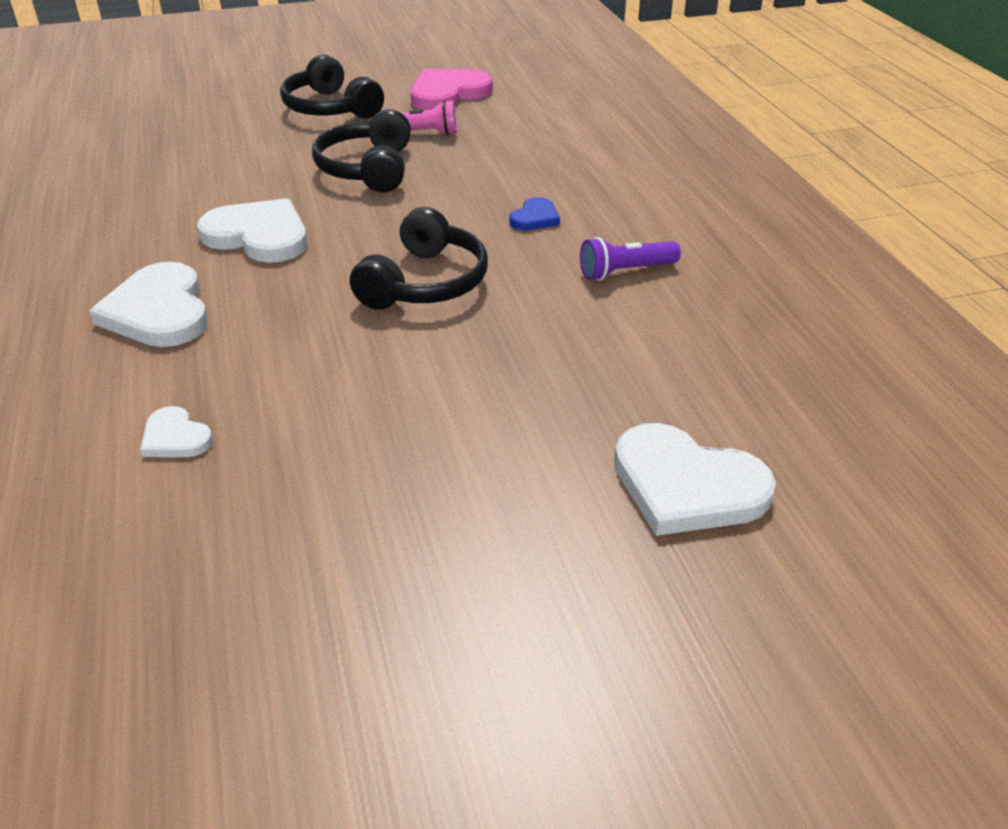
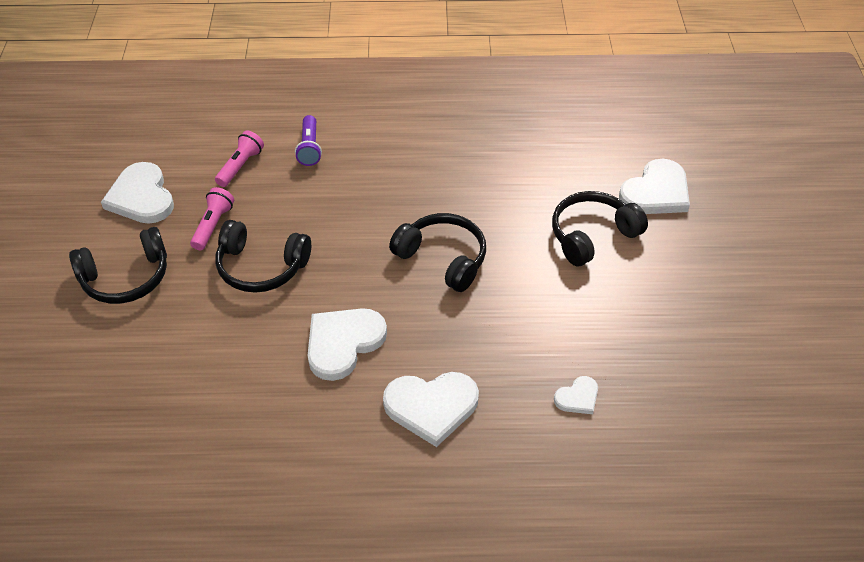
camera: 75 degrees left, 10 degrees up
(448, 93) = (141, 197): pink heart -> white heart
(525, 130) = (240, 166): none -> pink flashlight
(532, 416) = (592, 235): none -> black headphones
(535, 218) = (379, 189): blue heart -> none
(625, 272) = (462, 164): purple flashlight -> purple flashlight (310, 148)

